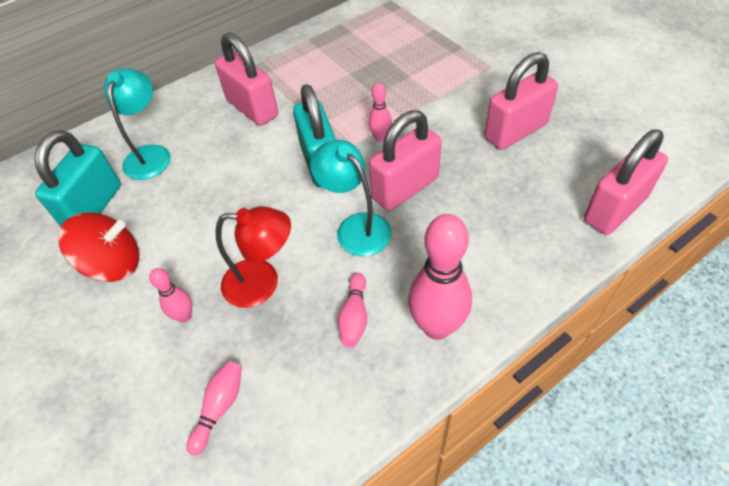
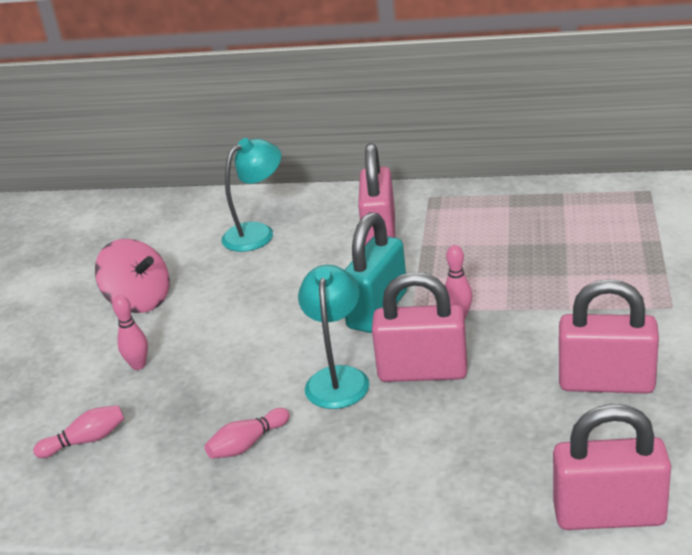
camera: 45 degrees right, 20 degrees down
(93, 207) = (174, 252): turquoise padlock -> none
(113, 264) = (139, 301): red spinning top -> pink spinning top
(262, 283) = (215, 376): red lamp -> none
(437, 326) = (298, 495): pink bowling pin -> none

